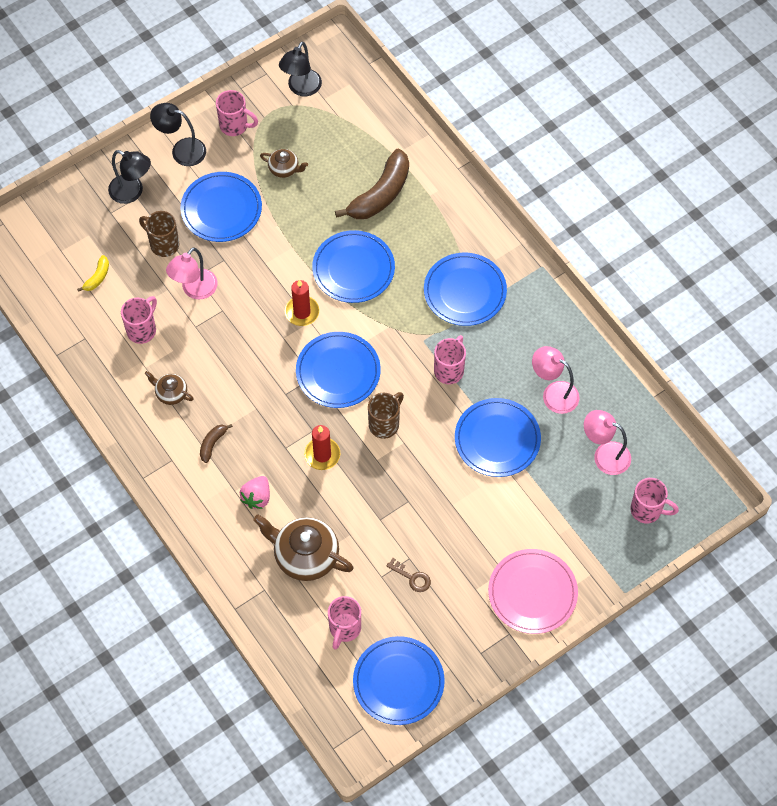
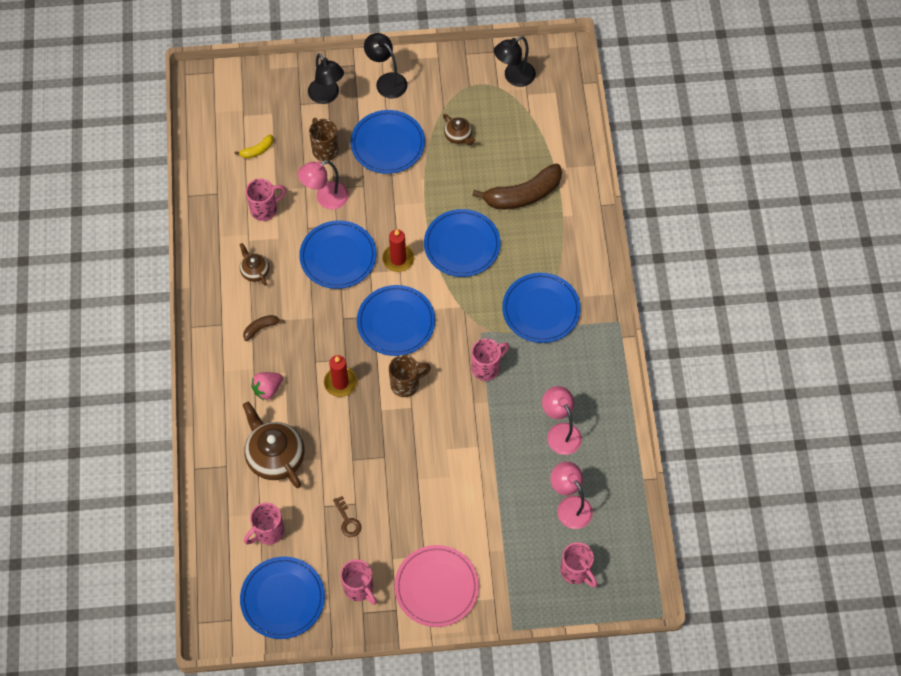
camera: 30 degrees right, 0 degrees up
(235, 126) = (441, 82): pink mug -> pink mug (359, 588)
(497, 439) = (489, 445): blue plate -> blue plate (338, 256)

